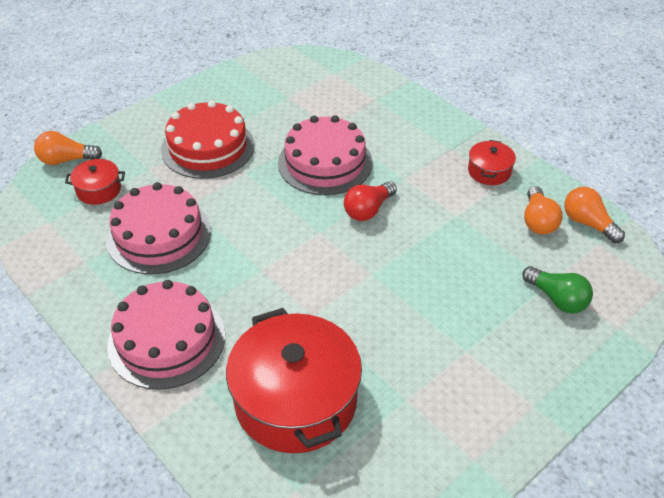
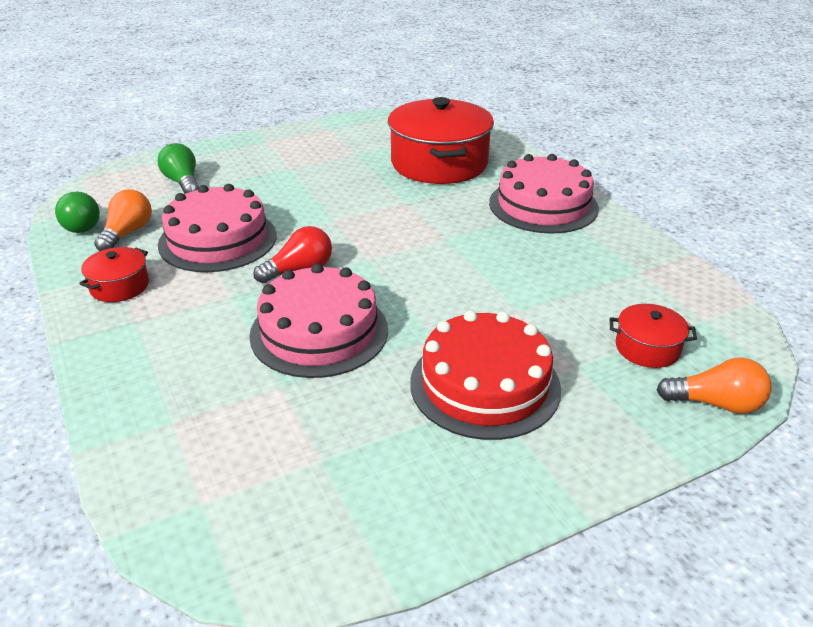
camera: 165 degrees left, 10 degrees down
(159, 235) = (556, 283): pink cake -> pink cake (218, 240)
(588, 223) = (81, 224): orange light bulb -> green light bulb

